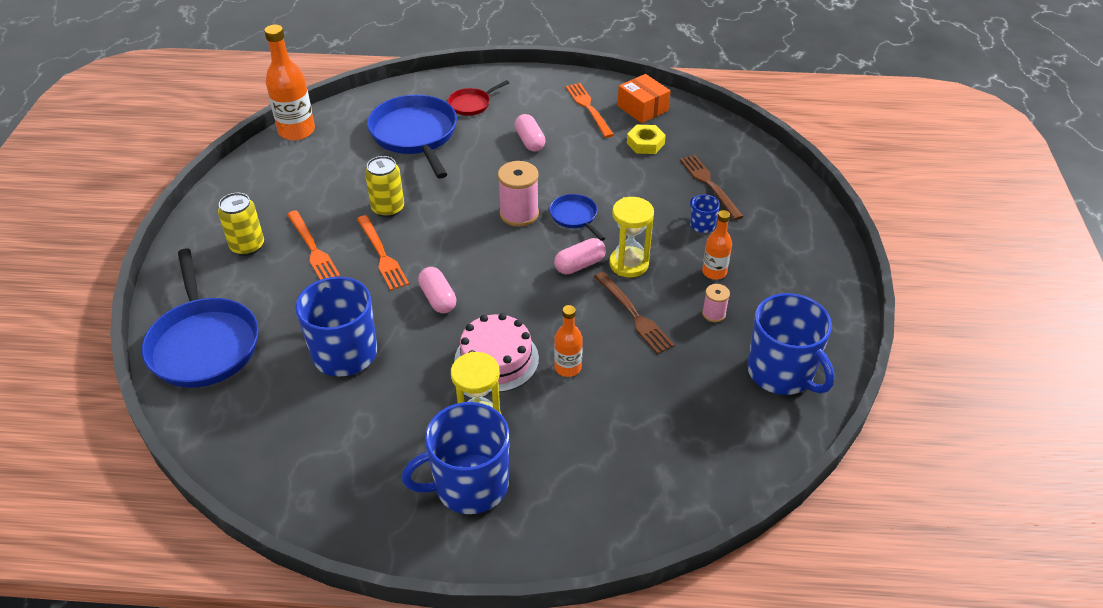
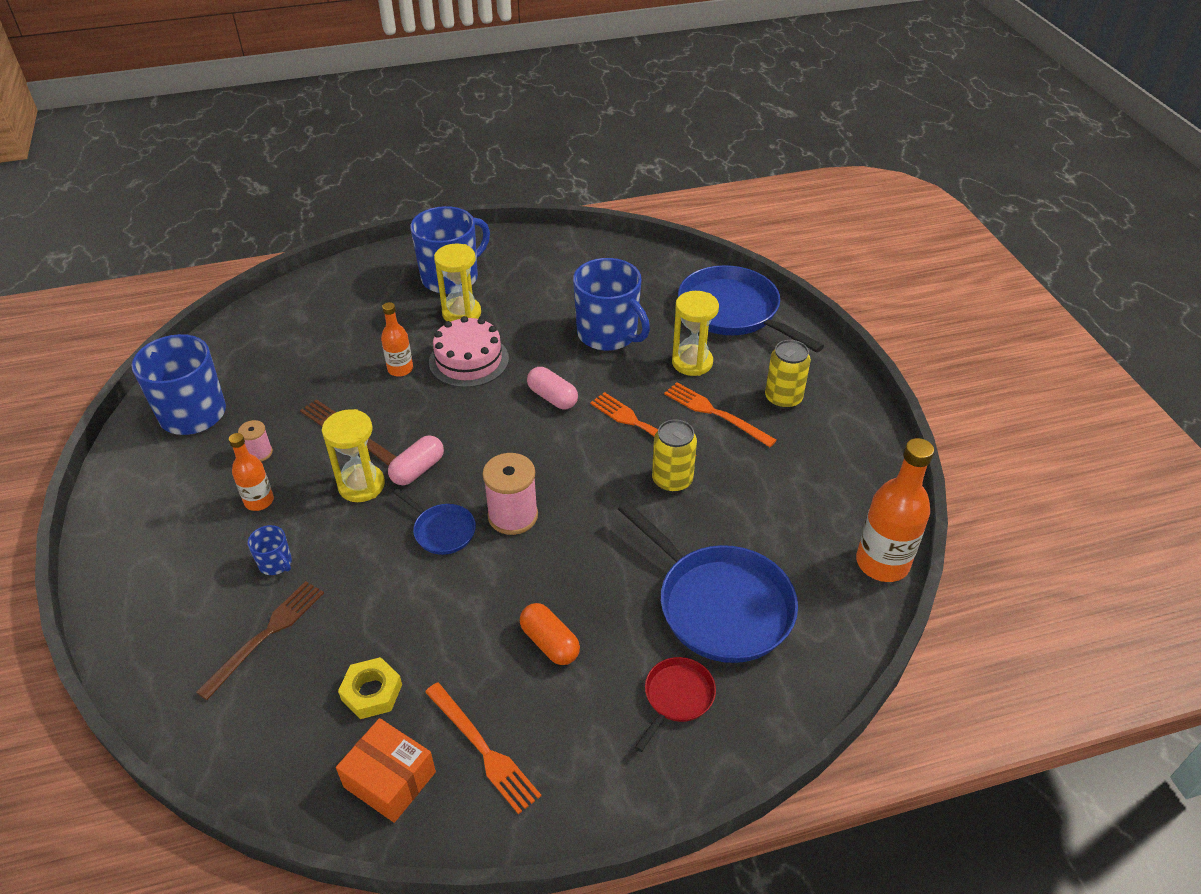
camera: 160 degrees right, 0 degrees up
(291, 299) = (692, 362): none -> yellow hourglass
(530, 141) = (550, 643): pink capsule -> orange capsule
(709, 185) = (266, 635): brown fork -> brown fork turned 105 degrees counterclockwise

